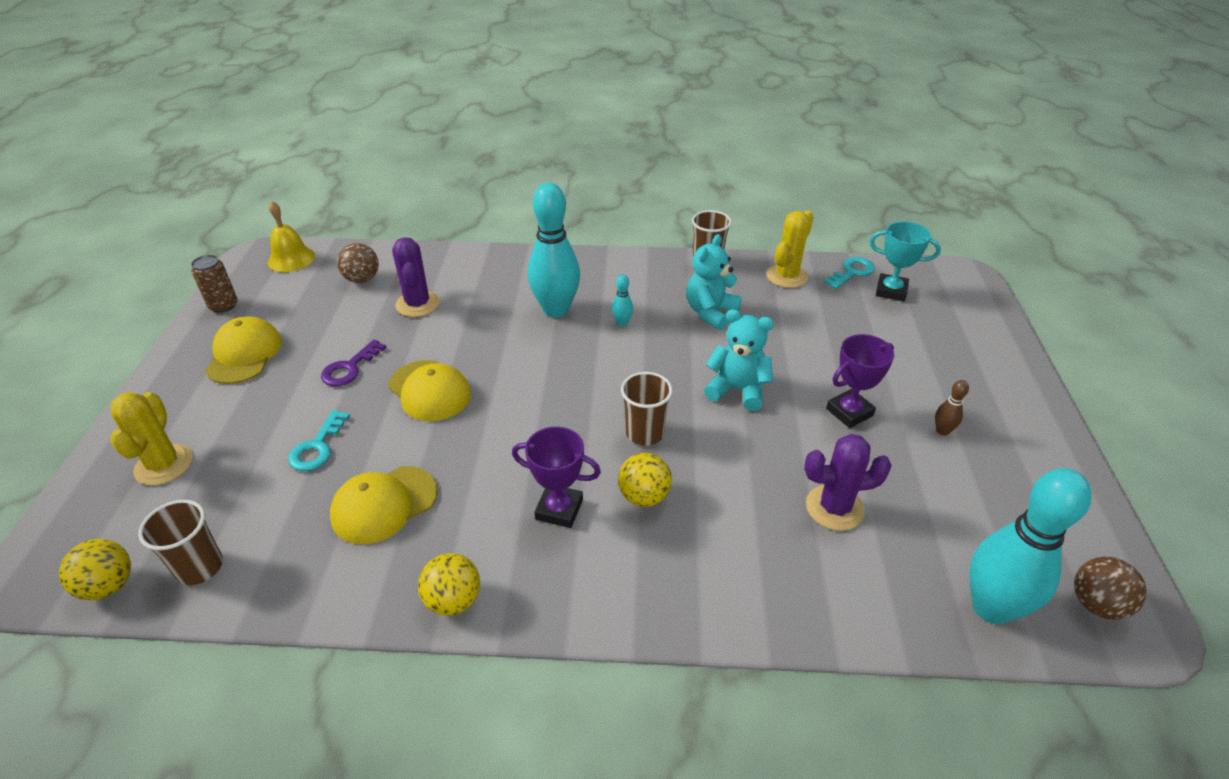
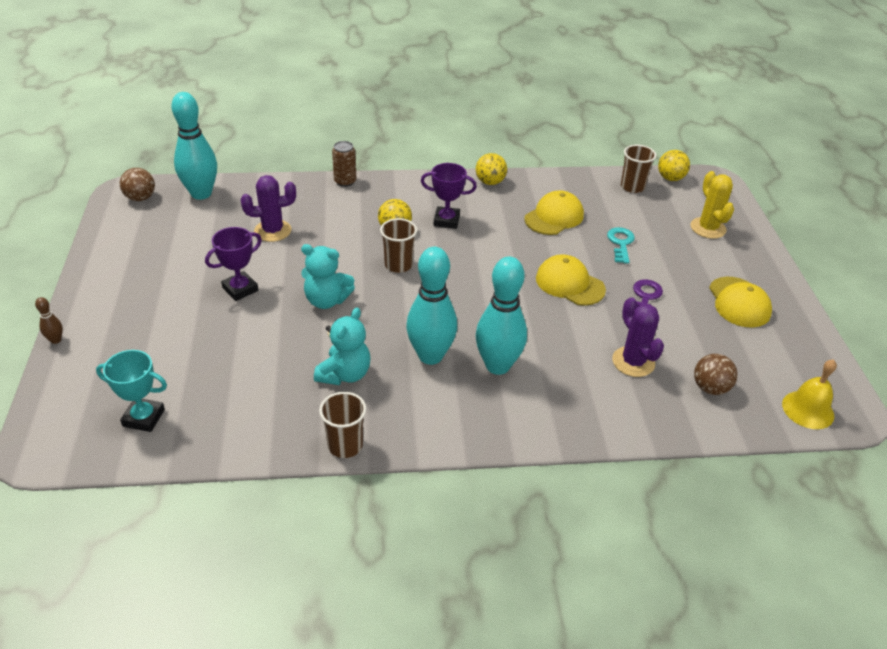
camera: 170 degrees right, 0 degrees up
(223, 305) = (809, 346): brown can -> brown can (345, 181)
(622, 323) = (430, 356): turquoise bowling pin -> turquoise bowling pin, size x2.43
(786, 276) = (255, 430): yellow cactus -> none
(852, 272) = (176, 443): turquoise key -> none
(942, 431) = (173, 280): brown bowling pin -> brown bowling pin (56, 340)

